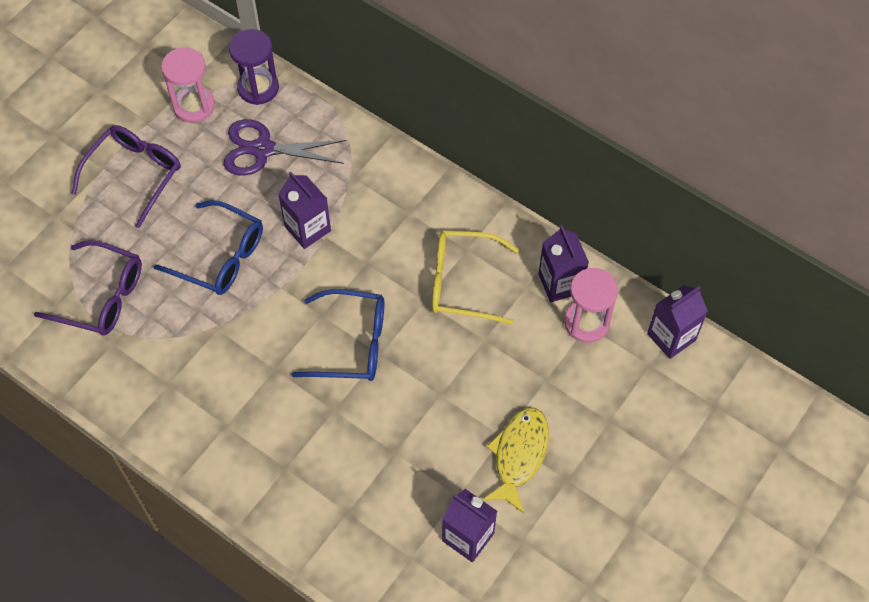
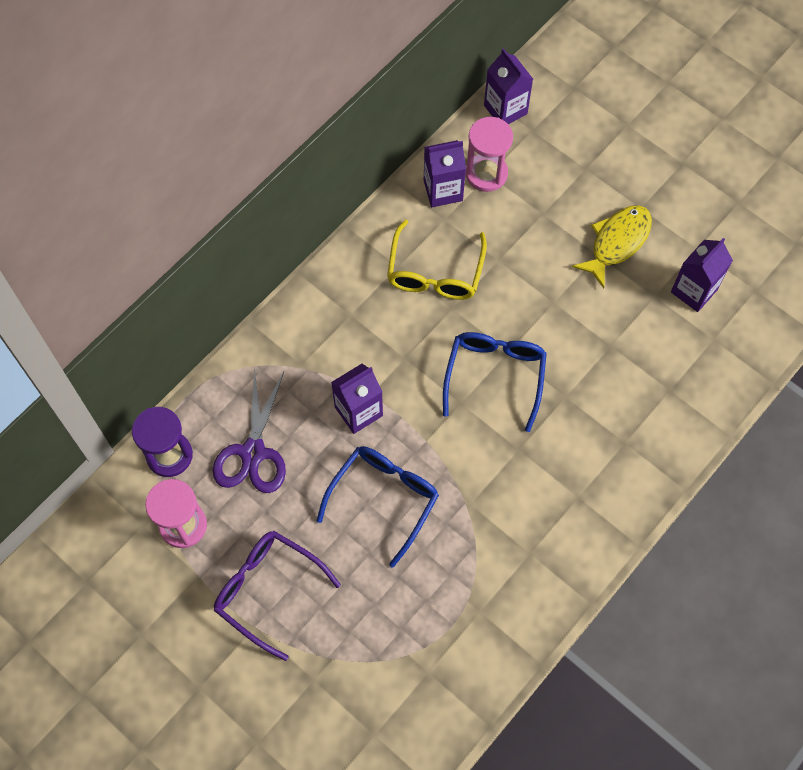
camera: 85 degrees left, 5 degrees up
(102, 297) = (422, 623): purple glasses -> none
(519, 455) = (617, 242): yellow fish -> yellow fish turned 105 degrees clockwise

